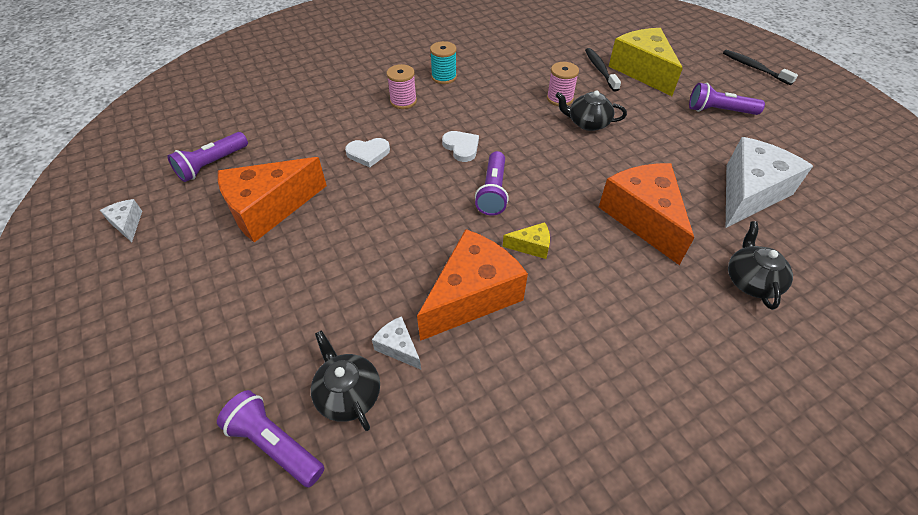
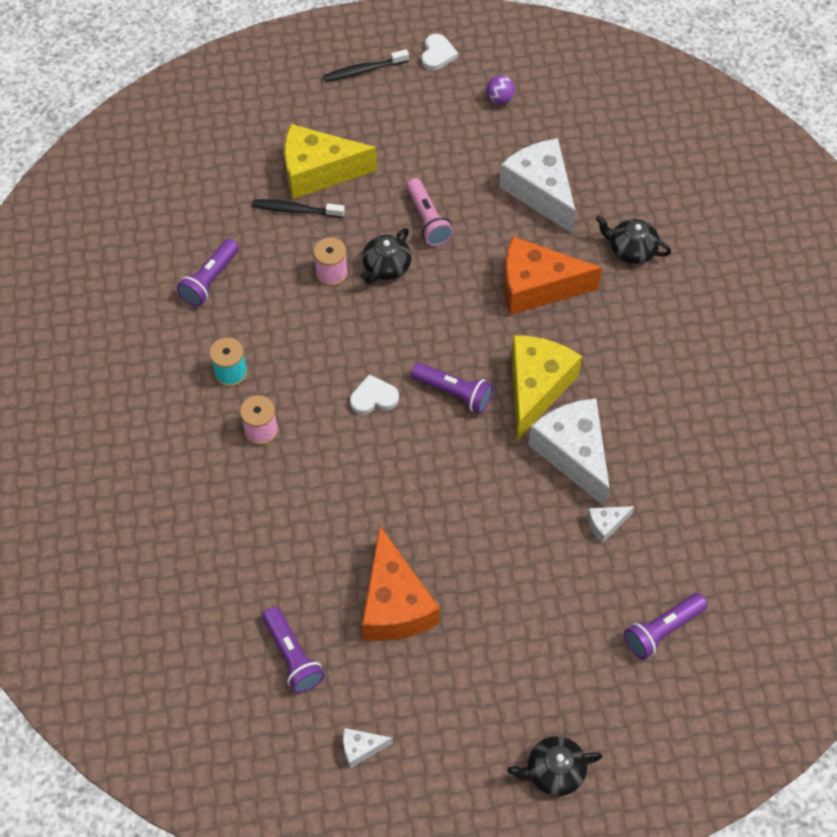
camera: 70 degrees left, 10 degrees up
(348, 394) = (636, 571): black teapot -> black teapot (554, 771)
(368, 153) = (344, 490): white heart -> white heart (437, 54)
(472, 295) = (573, 453): orange cheese -> white cheese
(531, 246) = (536, 388): yellow cheese -> yellow cheese, size x2.27
(651, 133) = (427, 220): none -> pink flashlight
(719, 111) = (419, 145): purple flashlight -> purple flashlight (210, 280)
(816, 143) = (500, 99): none -> purple ball

